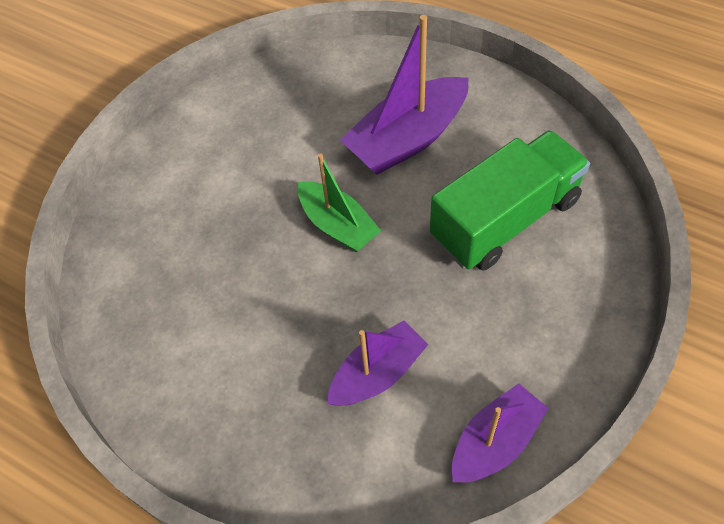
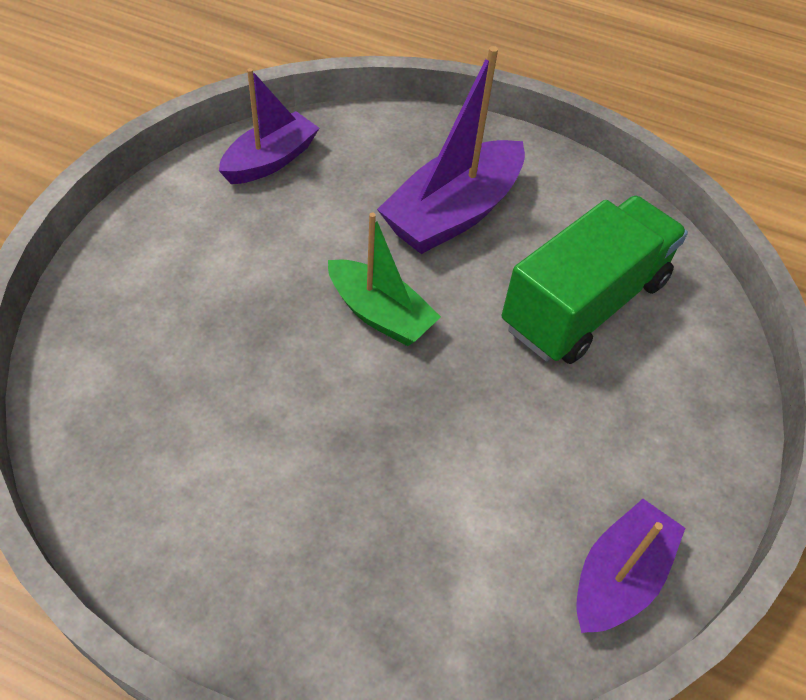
camera: 15 degrees left, 5 degrees down
(377, 373) = (455, 496): purple boat -> purple boat (270, 160)

